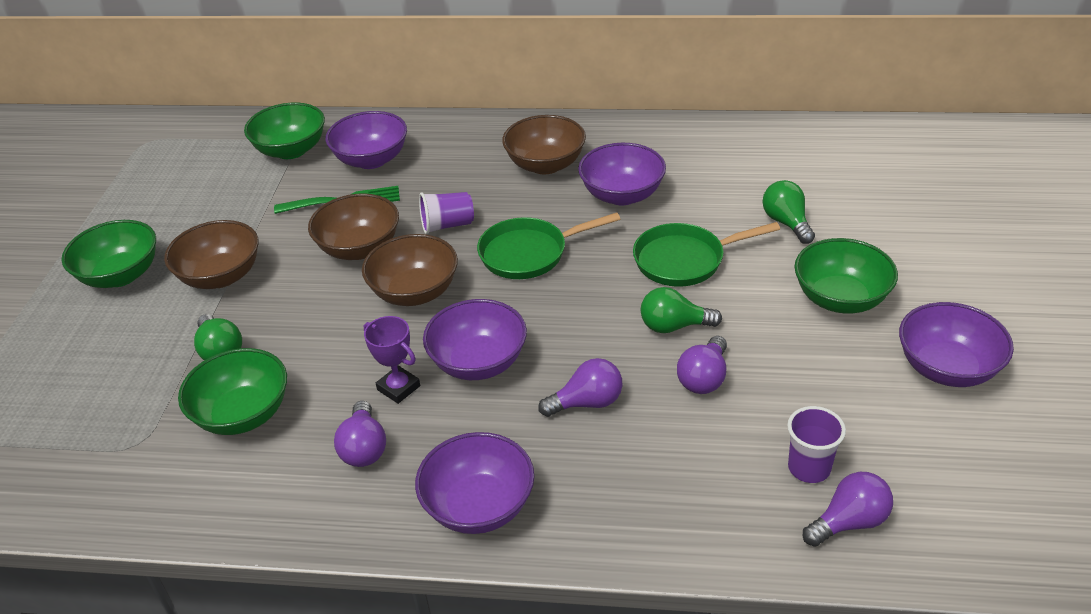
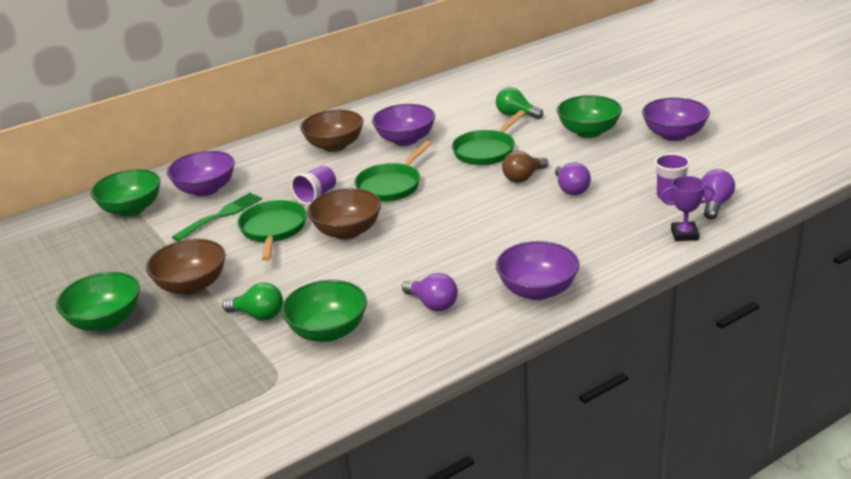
camera: 40 degrees left, 10 degrees down
(359, 248) = (273, 230): brown bowl -> green pan
(398, 388) = (409, 272): purple trophy -> purple trophy (684, 234)
(478, 362) = (439, 240): purple bowl -> none
(587, 403) = (527, 226): purple light bulb -> none
(674, 326) = (523, 177): green light bulb -> brown light bulb

